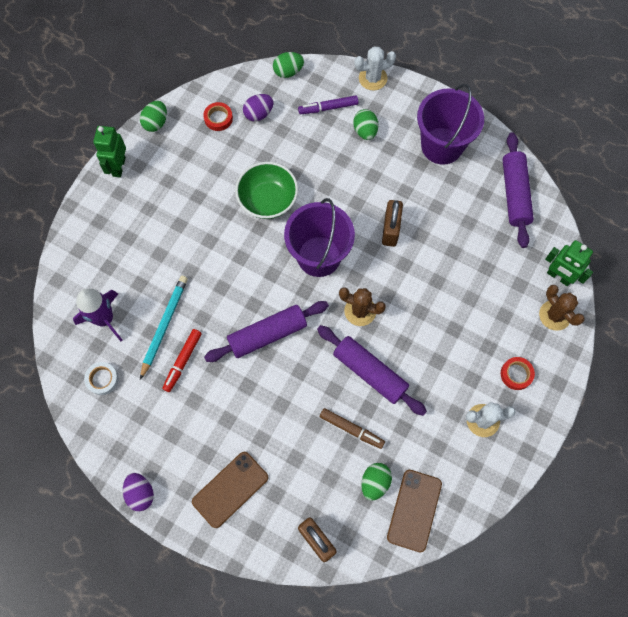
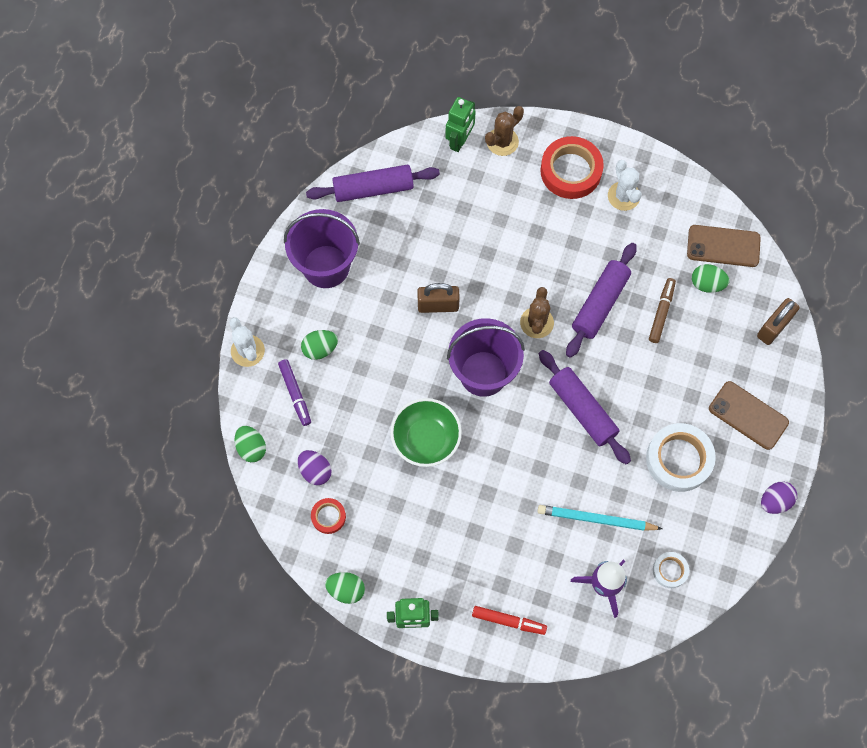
camera: 100 degrees left, 0 degrees up
(183, 361) = (631, 490): red marker -> red marker (508, 621)
(202, 411) = (679, 459): none -> white tape
(516, 374) = (571, 171): red tape -> red tape, size x1.94

